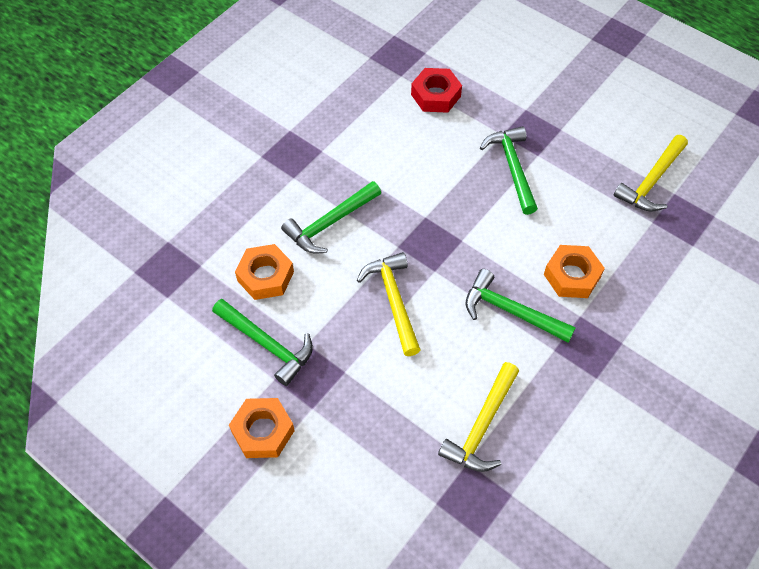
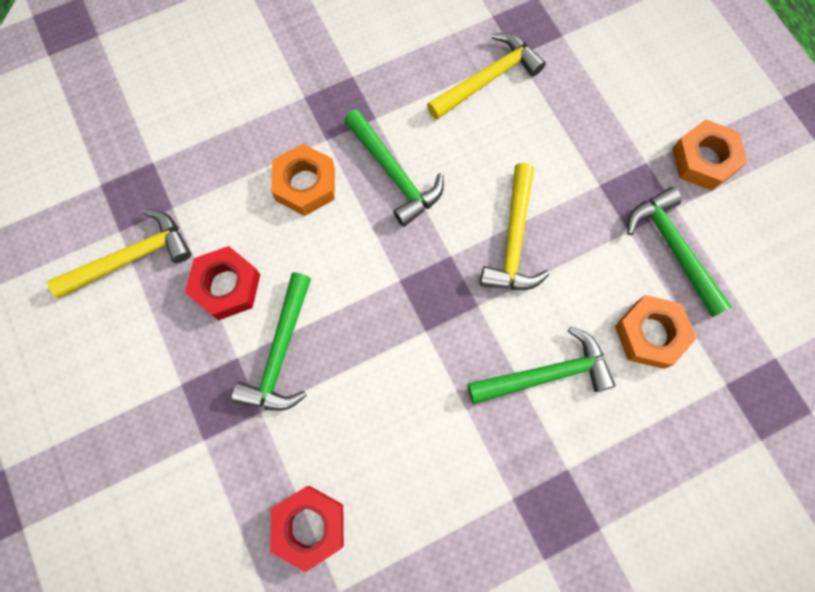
camera: 155 degrees left, 15 degrees up
(576, 190) = (226, 286): none -> red nut

